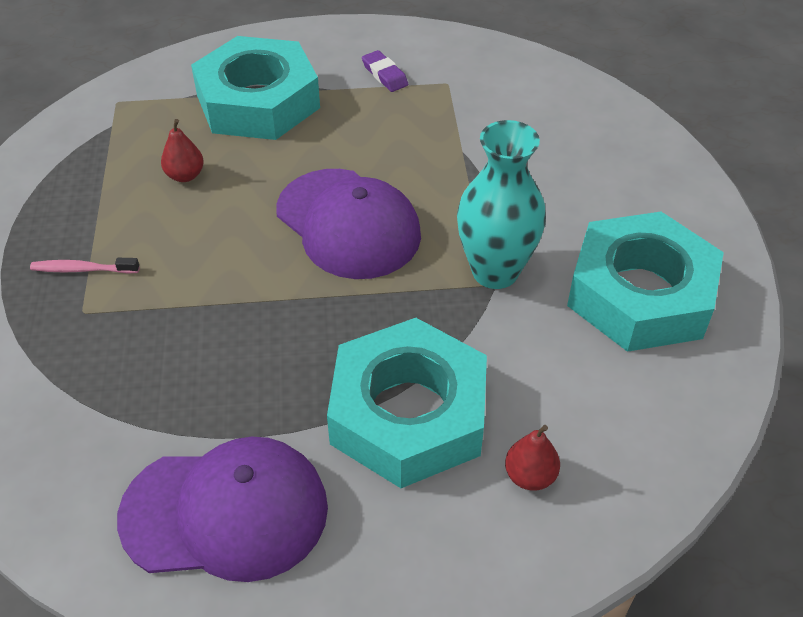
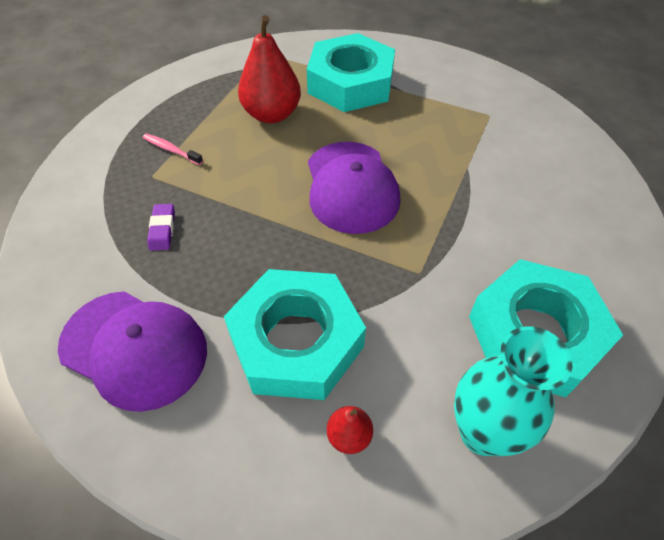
camera: 30 degrees right, 5 degrees up
(185, 175) = (272, 114): red pear -> red pear, size x2.05
(384, 75) = (448, 94): purple eraser -> purple eraser (162, 229)
(495, 271) = (431, 265): turquoise vase -> turquoise vase (482, 432)

